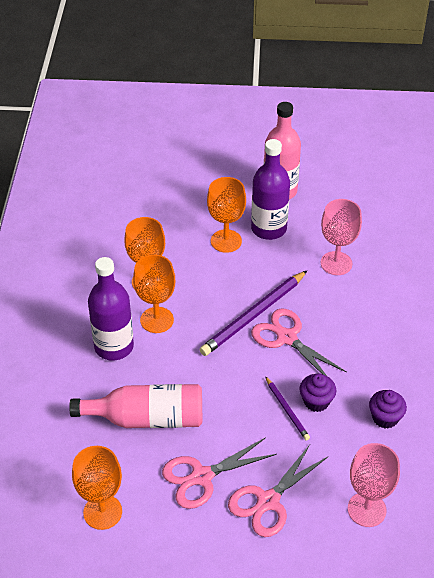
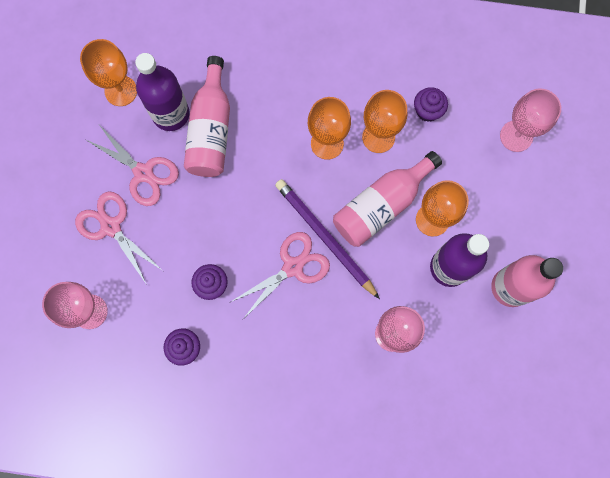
camera: 95 degrees right, 30 degrees up
(114, 346) = (297, 103): purple bottle -> purple bottle (171, 114)
(119, 248) = (427, 111): none -> purple cupcake
(141, 190) = (516, 136): none -> pink goblet
(202, 477) = (143, 173): pink scissors -> pink scissors turned 150 degrees clockwise
(216, 276) = (381, 205): none -> pink bottle
(287, 410) = (205, 255): purple pencil -> none

